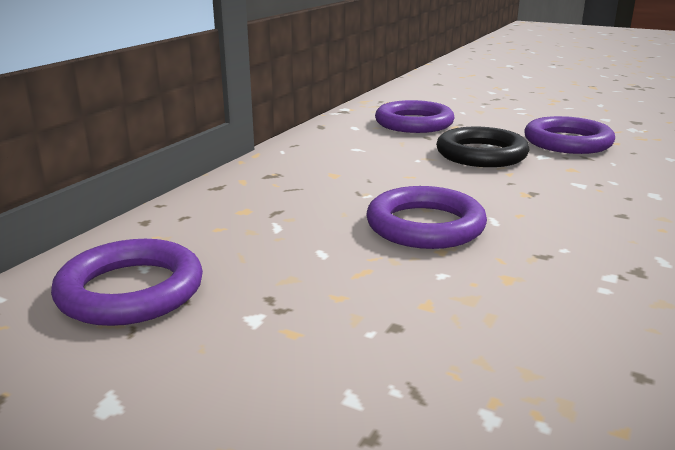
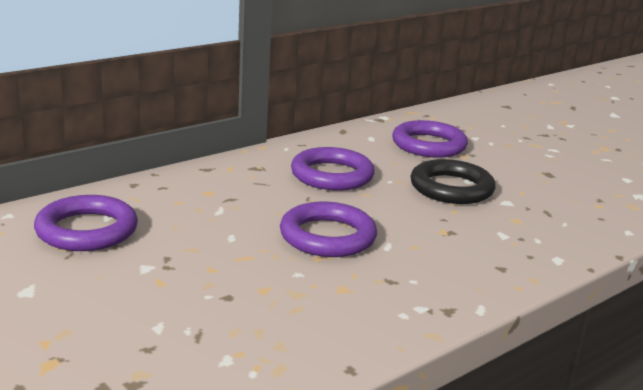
camera: 20 degrees right, 0 degrees up
(567, 142) = (549, 194): purple ring -> purple ring (332, 175)

